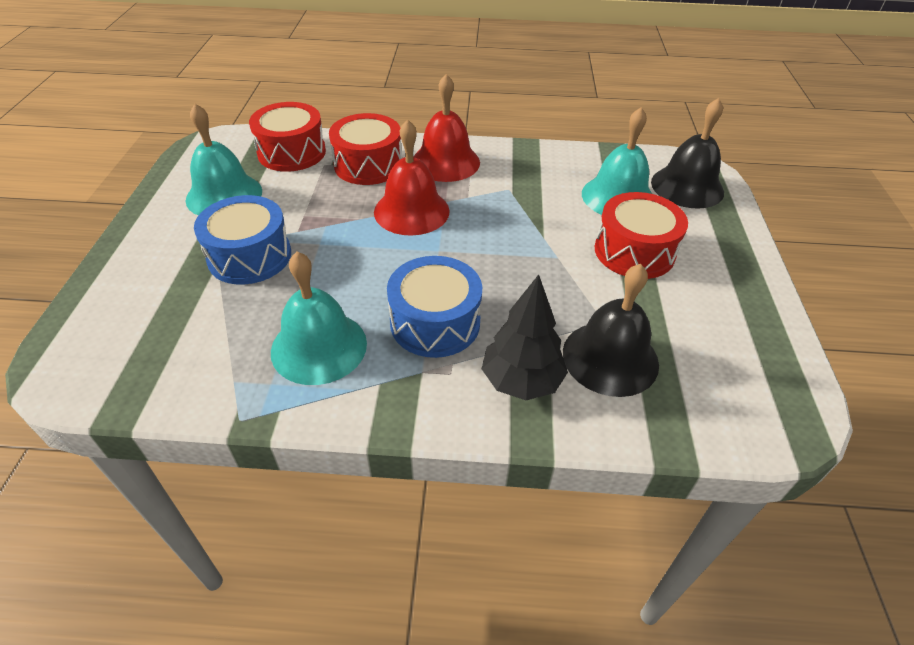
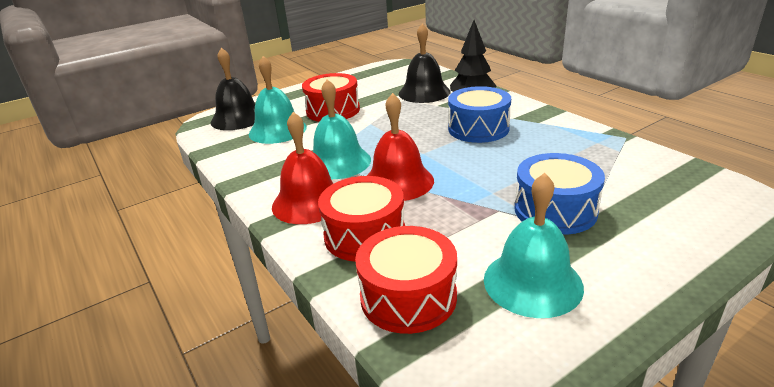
camera: 125 degrees left, 15 degrees down
(319, 347) = (554, 145): turquoise bell -> turquoise bell (338, 162)

